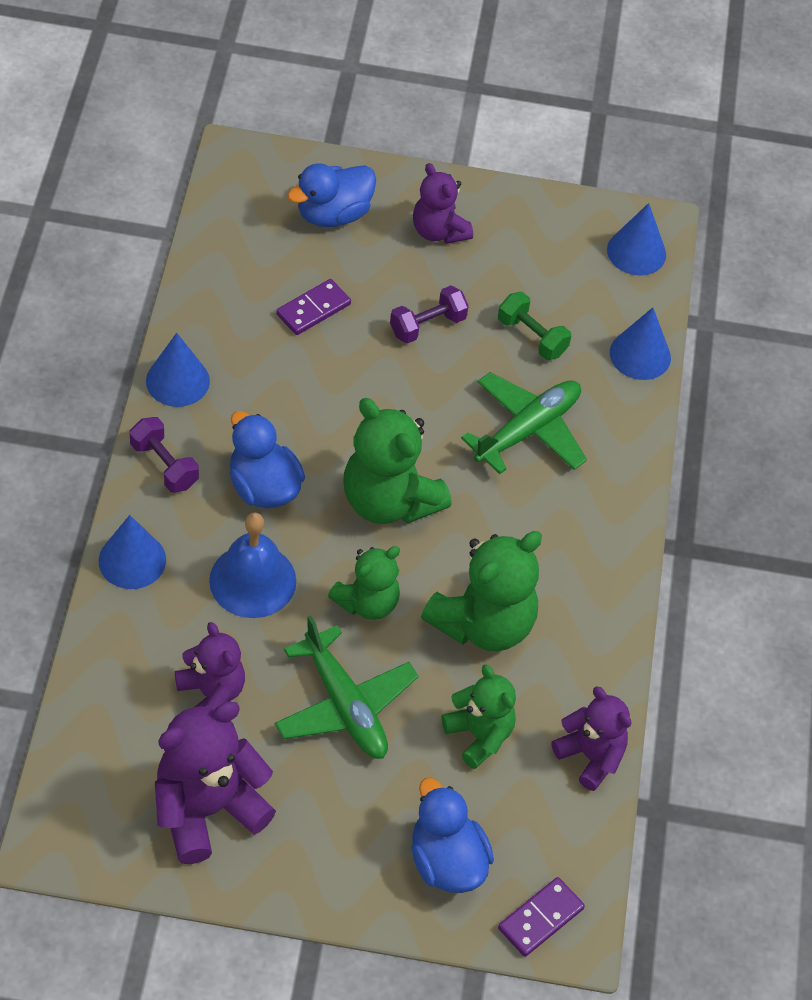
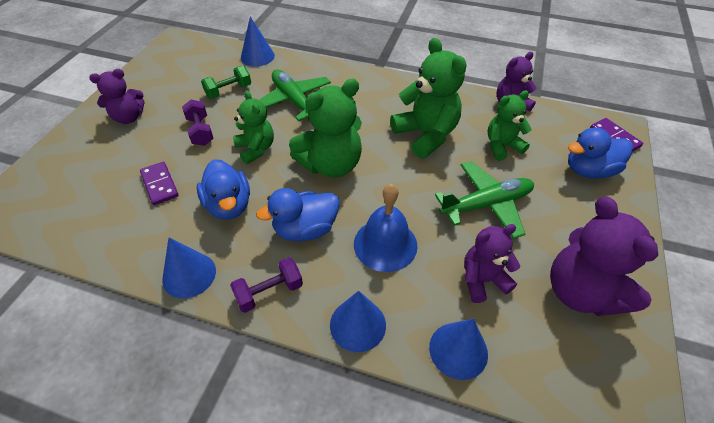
camera: 75 degrees left, 5 degrees down
(333, 214) = (82, 165): blue duck -> blue duck (229, 205)
(367, 602) = (408, 184): green teddy bear -> green teddy bear (256, 149)
(636, 252) = (188, 48): blue cone -> blue cone (458, 350)

